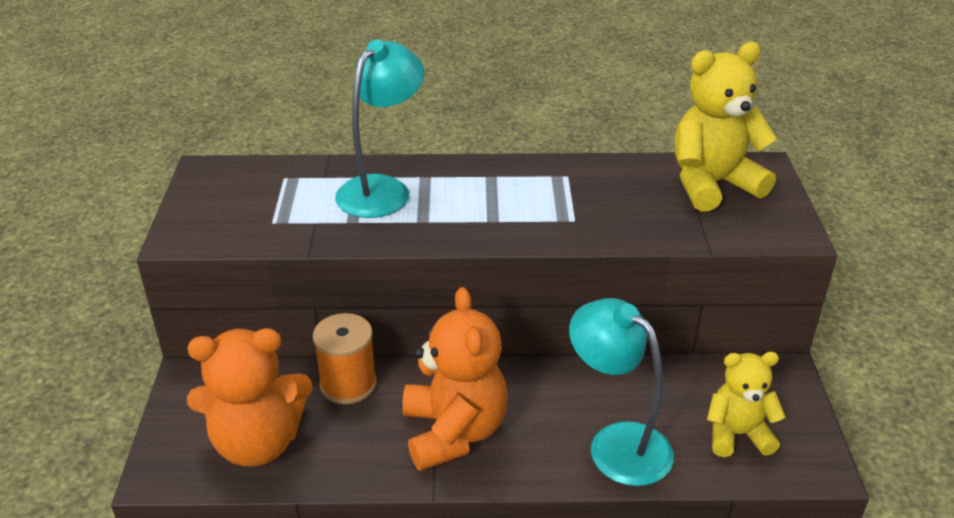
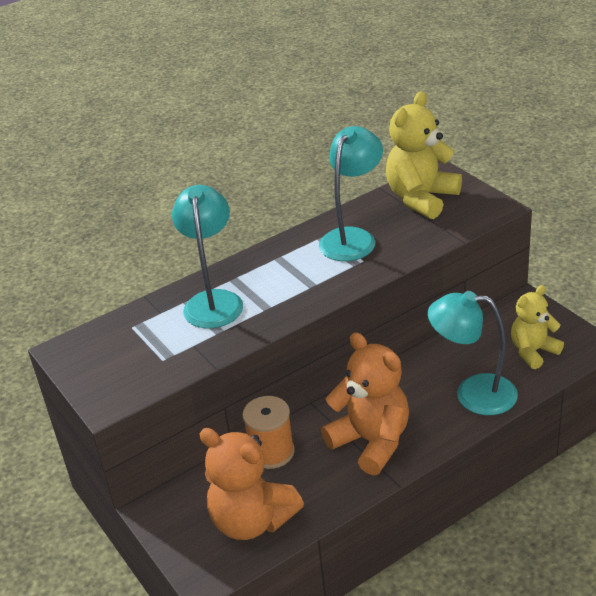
camera: 30 degrees left, 0 degrees up
(258, 443) = (252, 521): orange teddy bear -> orange teddy bear turned 75 degrees clockwise
(590, 191) = (353, 238): none -> turquoise lamp

